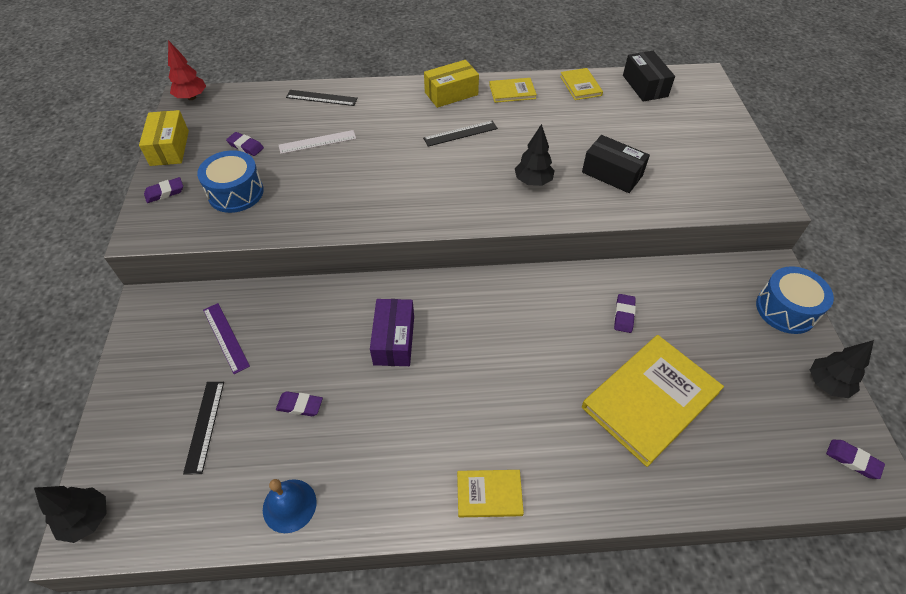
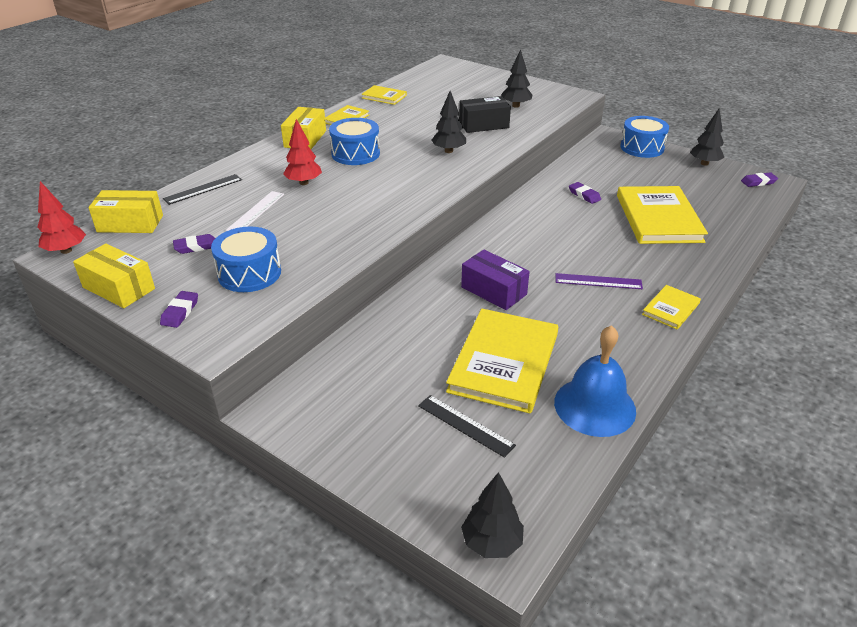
camera: 50 degrees left, 15 degrees down
(226, 337) = (380, 376): purple ruler -> purple ruler (598, 281)
(246, 99) = (130, 224): none -> yellow box
(289, 505) = (594, 406): blue bell -> blue bell, size x1.55
(300, 405) = (503, 362): purple eraser -> yellow book
(384, 137) = (304, 182): none -> red tree
(460, 133) = (355, 154): black ruler -> blue drum
(645, 86) = (422, 80): black box -> none
(682, 171) = (516, 106): none -> black tree

